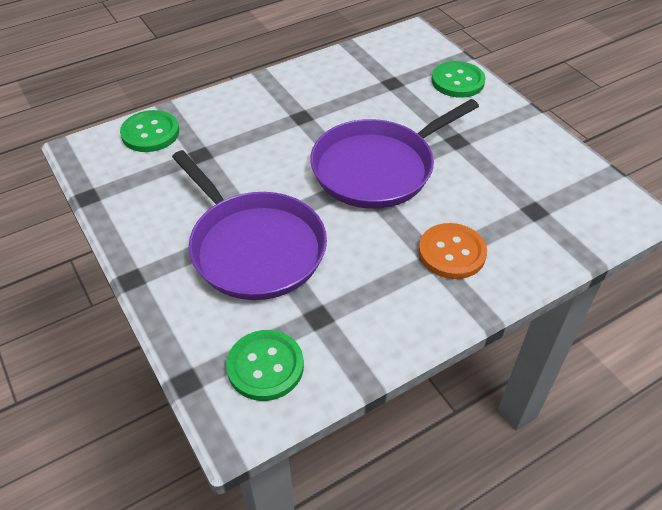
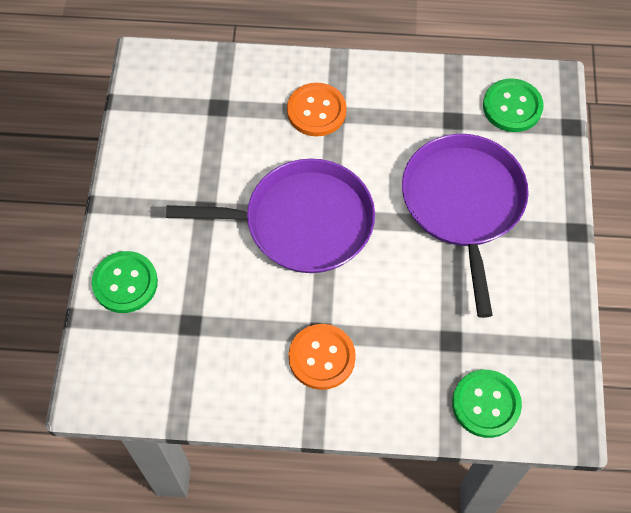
camera: 145 degrees left, 15 degrees up
(288, 105) = (322, 357): none -> orange button

